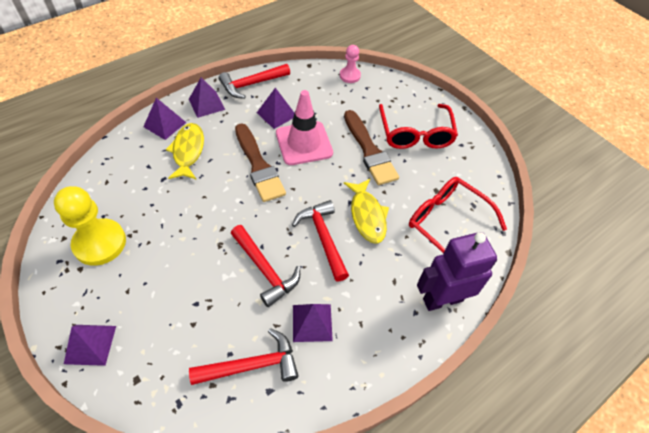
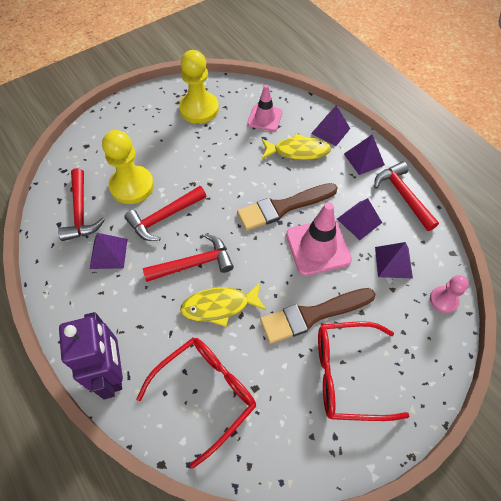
camera: 95 degrees right, 5 degrees up
(90, 344) = (116, 118): purple pyramid -> purple pyramid (393, 262)
(133, 177) = (265, 118): none -> pink traffic cone
(216, 309) = (132, 186): none -> yellow pawn

